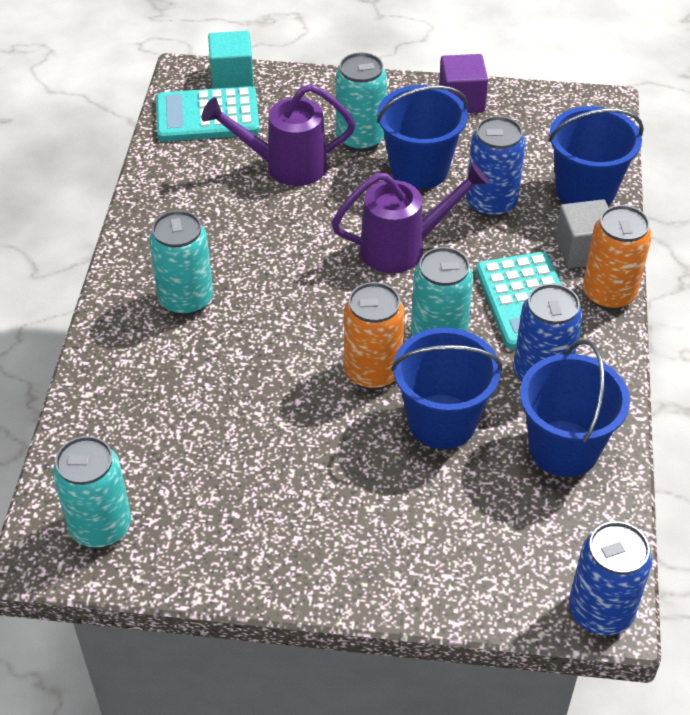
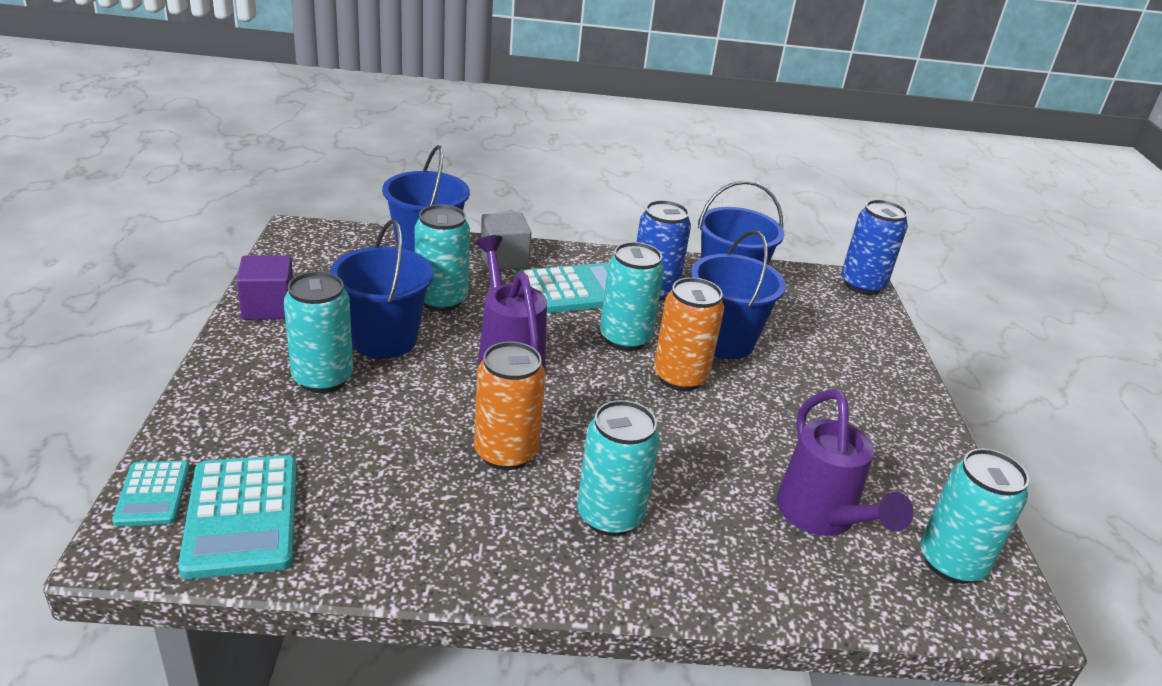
camera: 100 degrees left, 15 degrees down
(232, 77) = (152, 494): turquoise cube -> turquoise calculator
(285, 166) = (366, 438): purple watering can -> purple watering can (821, 518)
(491, 203) = (441, 300): blue can -> turquoise can
(609, 294) = (556, 253): orange can -> orange can (506, 453)

